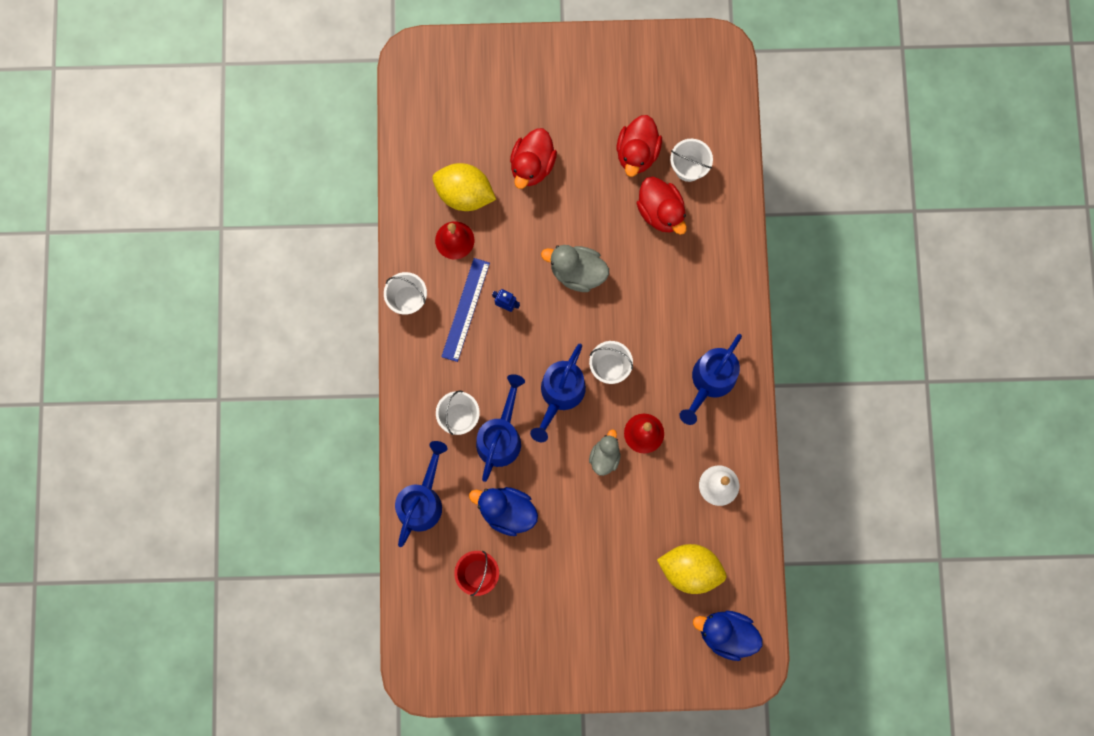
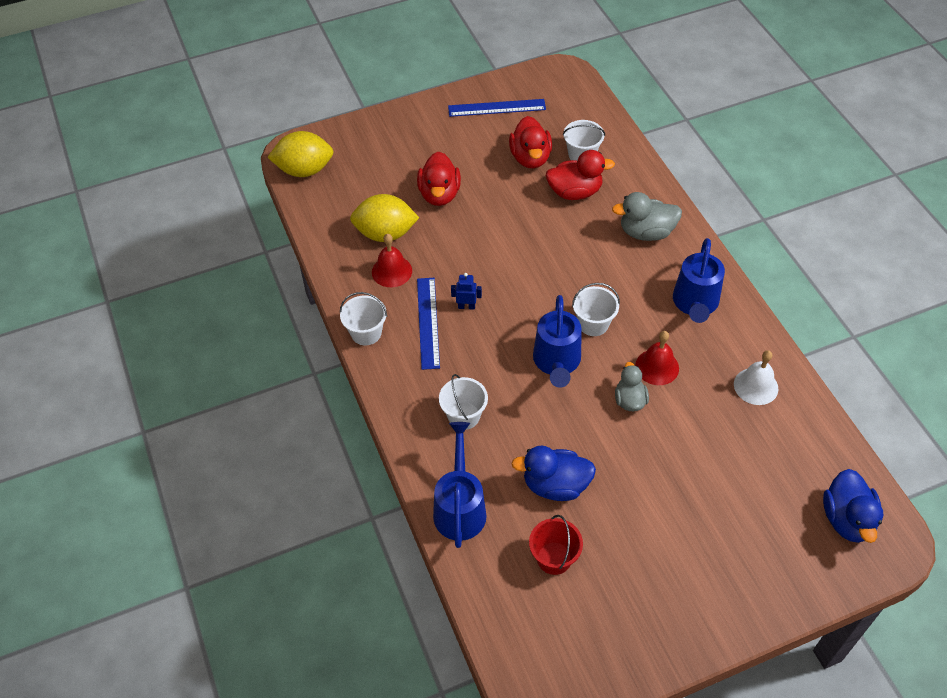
camera: 20 degrees left, 25 degrees down
(501, 436) = (515, 418): blue watering can -> none
(577, 272) = (522, 259): grey duck -> grey duck (646, 232)
(632, 74) = (497, 108): none -> blue ruler
(661, 212) = (575, 192): red duck -> red duck turned 45 degrees counterclockwise
(690, 569) = (773, 471): yellow lemon -> yellow lemon (304, 170)
(726, 634) = (847, 519): blue duck -> blue duck turned 90 degrees counterclockwise

